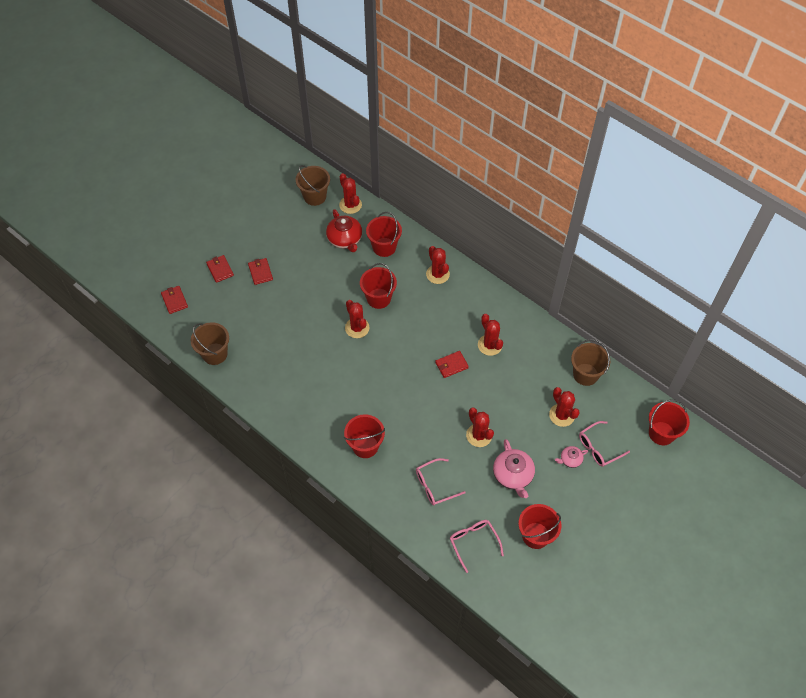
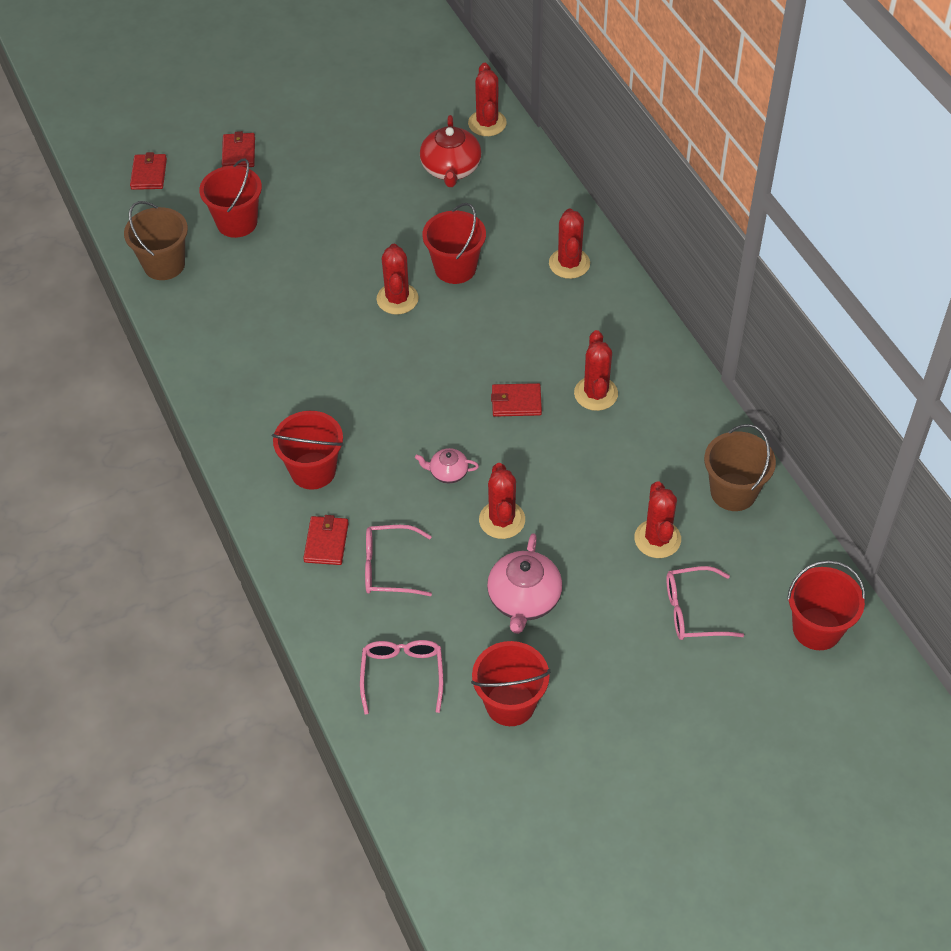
camera: 25 degrees right, 5 degrees down
(260, 272) = (296, 175): red wallet -> red wallet (326, 542)
(315, 196) = (439, 95): brown bucket -> none
(384, 247) = (506, 198): red bucket -> red bucket (237, 222)
(570, 460) = (633, 611): pink teapot -> pink teapot (448, 472)

